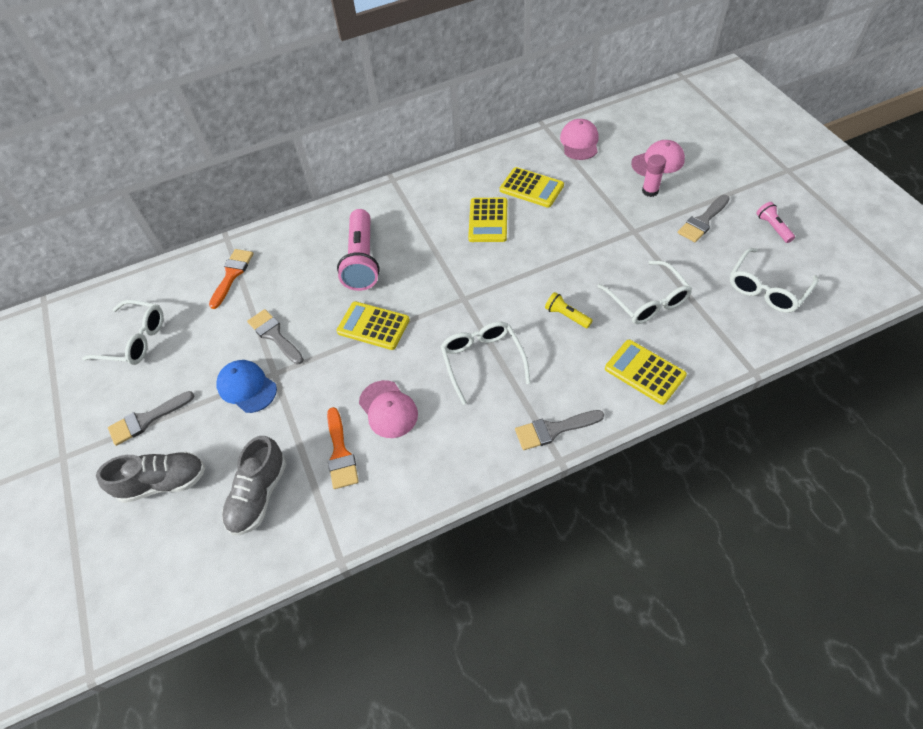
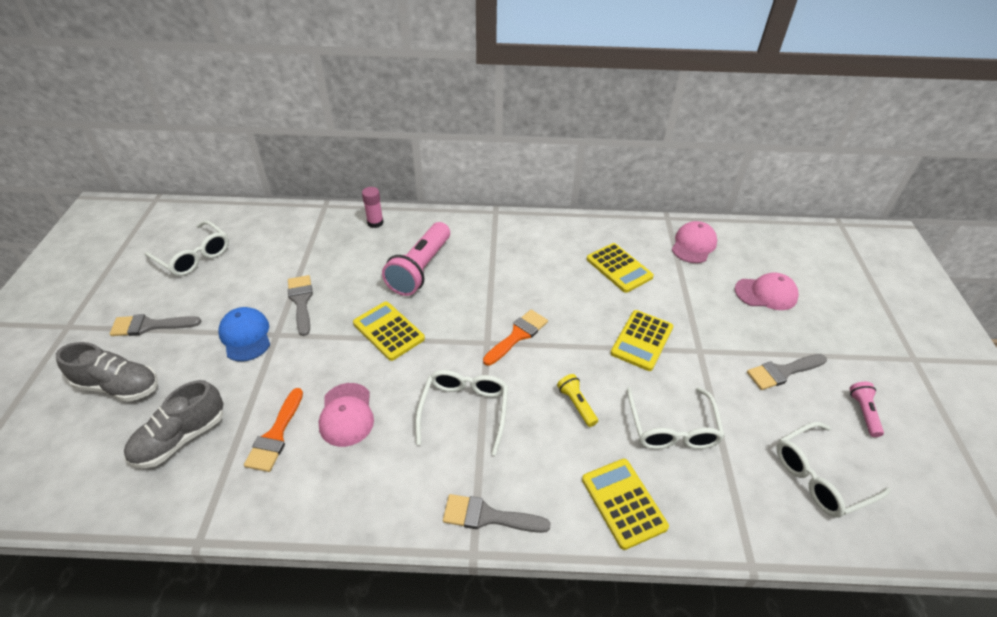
camera: 20 degrees right, 10 degrees down
(232, 274) = (306, 236): orange brush -> orange brush (518, 335)
(488, 220) = (558, 281): yellow calculator -> yellow calculator (642, 340)
(650, 191) = (740, 318): pink glue stick -> pink glue stick (375, 223)

